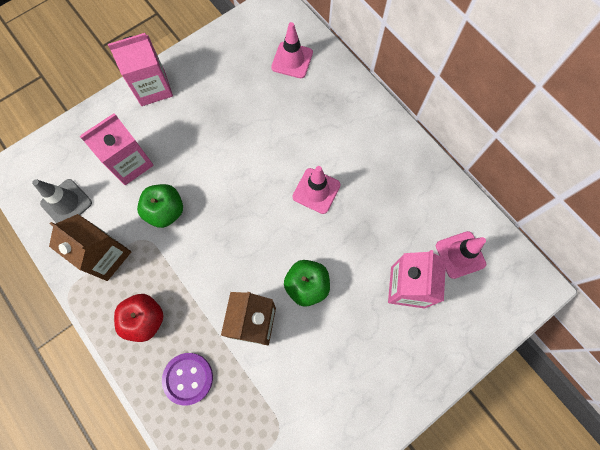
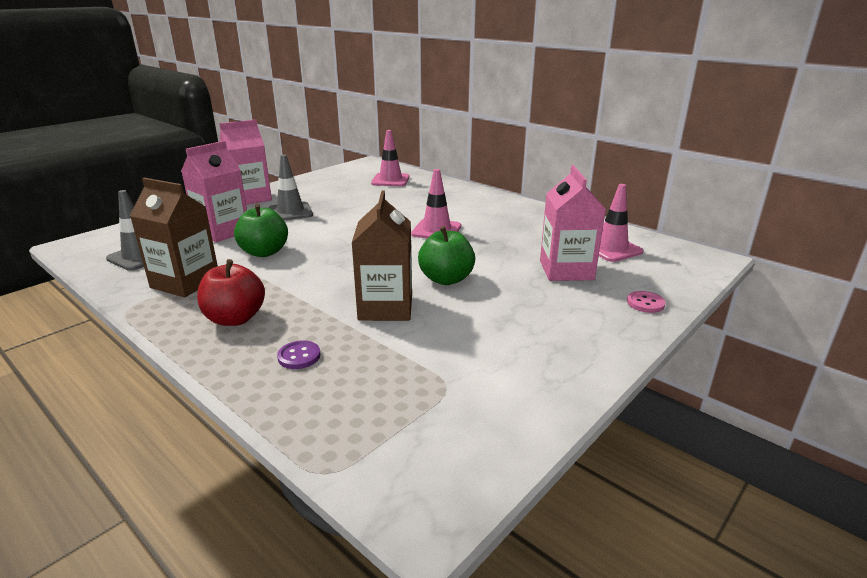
camera: 10 degrees left, 45 degrees down
(188, 378) = (299, 356): purple button -> purple button, size x0.57
(189, 128) = (290, 212): none -> grey traffic cone
(451, 351) = (645, 303): none -> pink button

